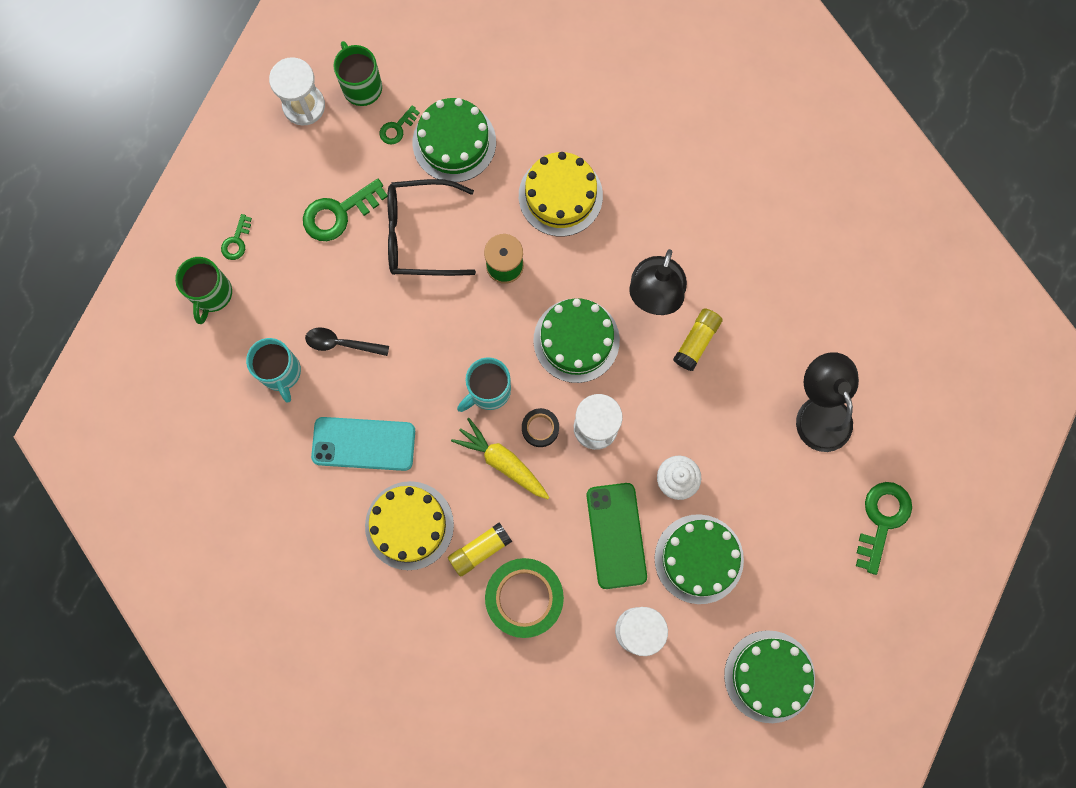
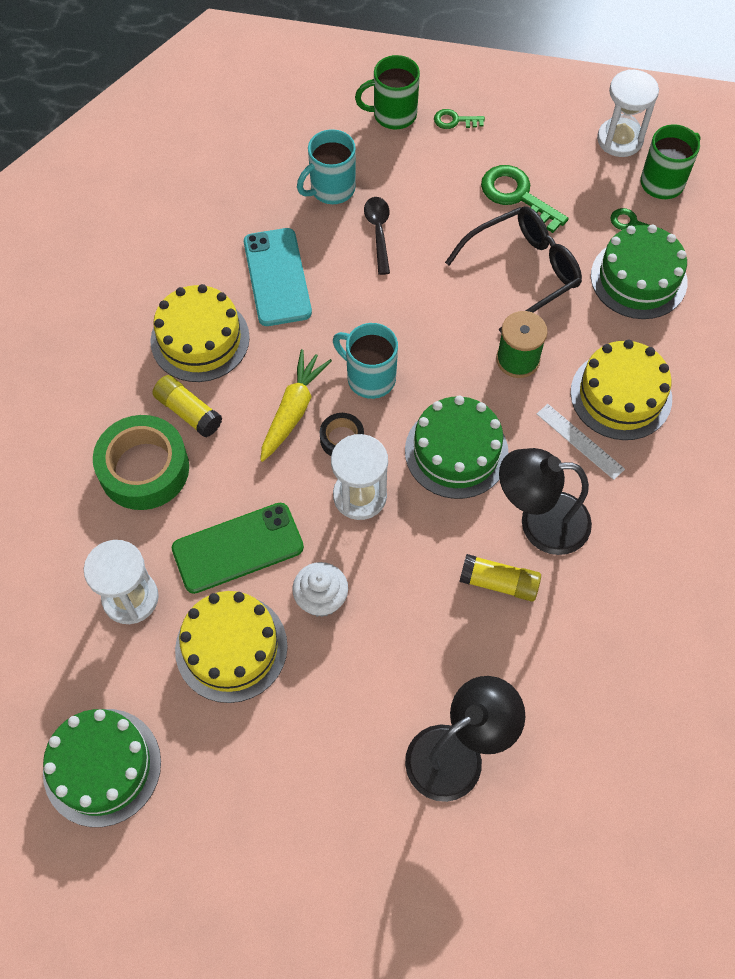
camera: 75 degrees right, 15 degrees down
(420, 234) = (522, 272): black glasses -> black glasses turned 75 degrees clockwise
(593, 241) = (580, 441): none -> white ruler
(699, 559) = (231, 647): green cake -> yellow cake
(882, 520) = (336, 870): green key -> none

